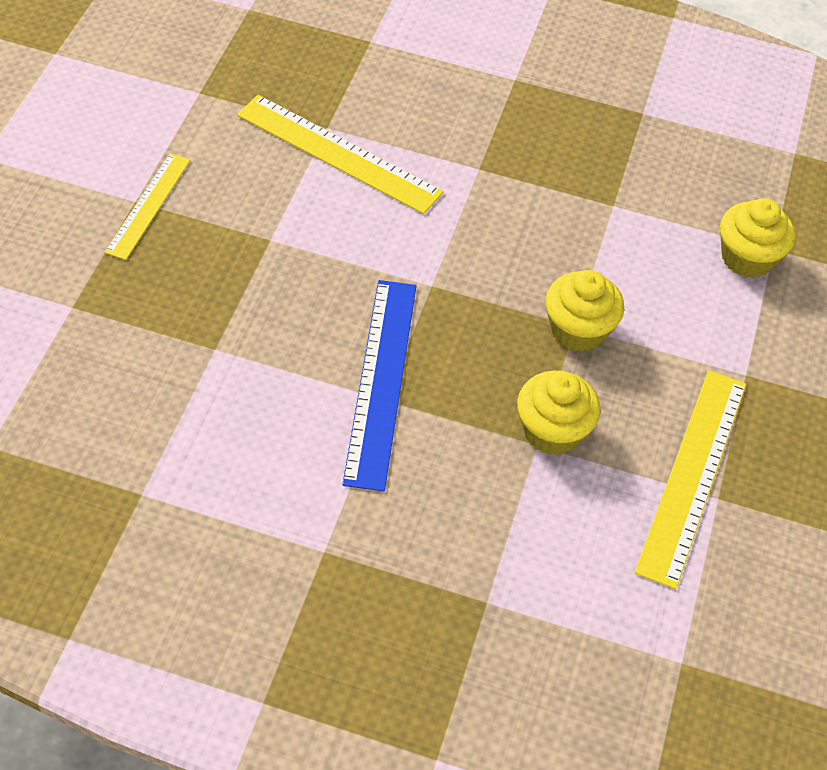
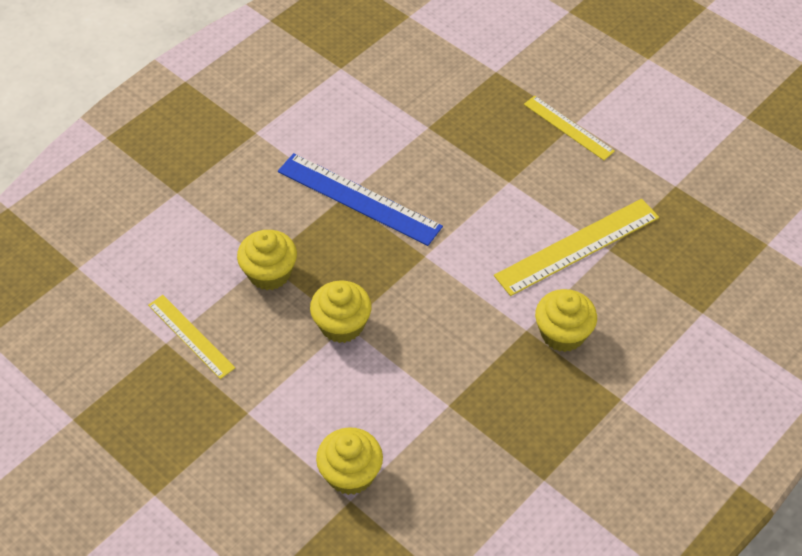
camera: 120 degrees right, 0 degrees up
(465, 138) = (562, 334): none -> yellow cupcake
(692, 474) = (191, 336): yellow ruler -> yellow ruler, size x0.62

